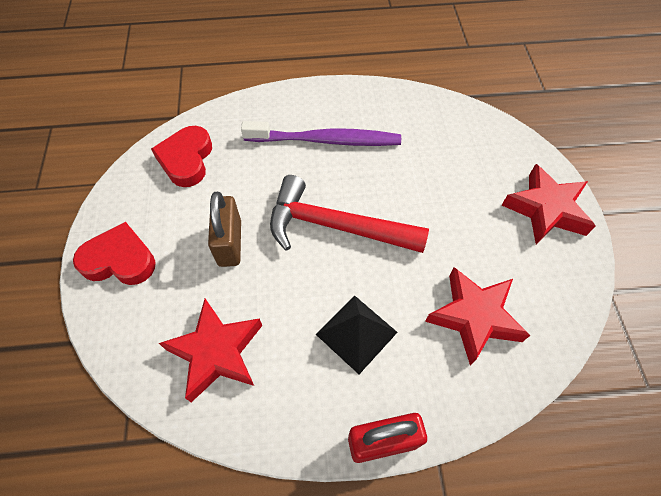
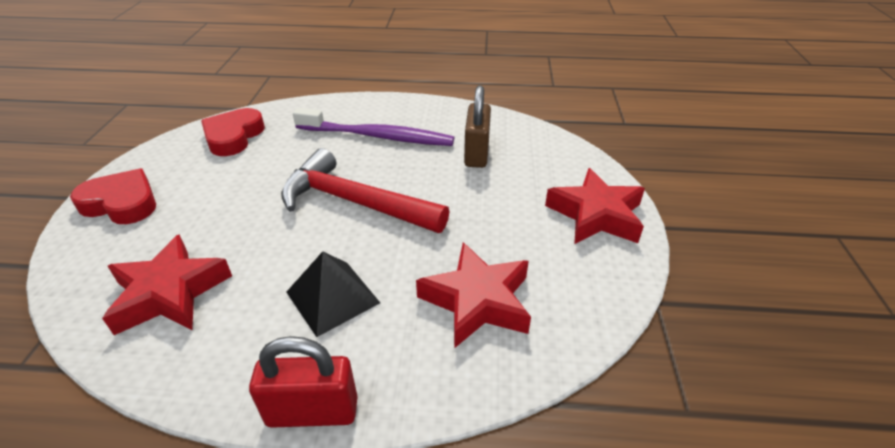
camera: 10 degrees right, 20 degrees down
(230, 243) = (238, 203): brown padlock -> brown padlock (476, 153)

